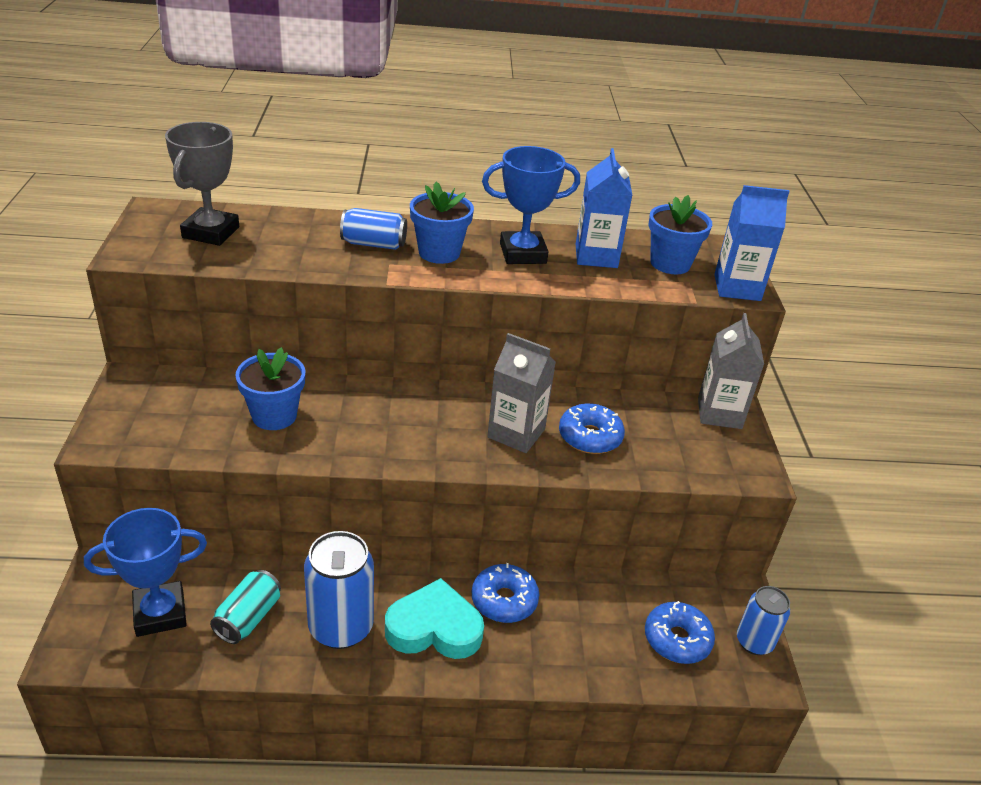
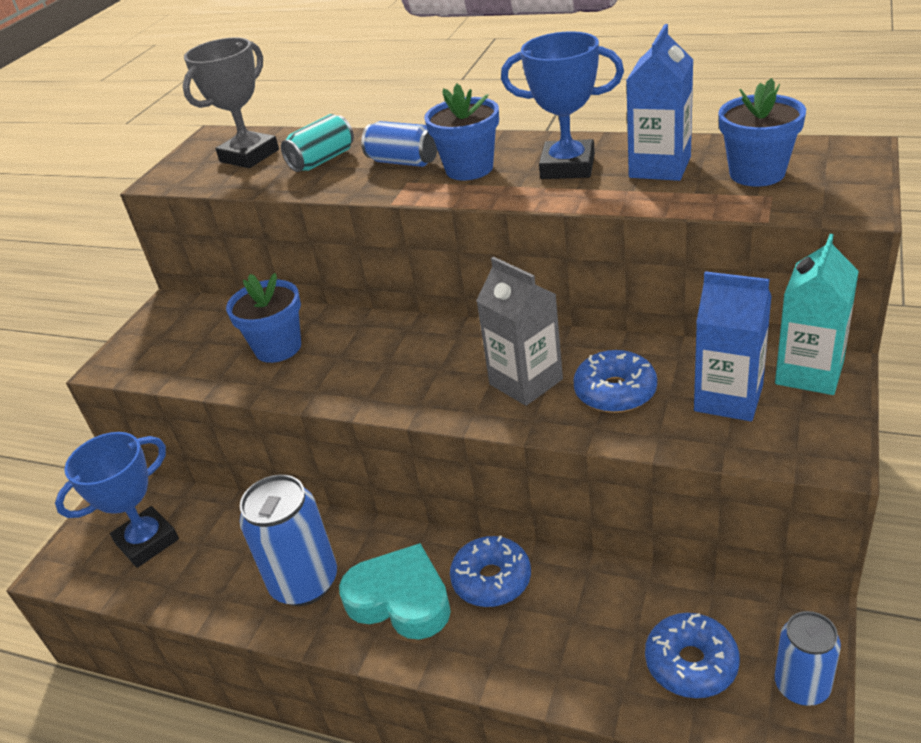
camera: 30 degrees right, 0 degrees up
(160, 613) = (147, 541): blue trophy -> blue trophy turned 45 degrees counterclockwise
(248, 618) = (222, 558): turquoise can -> turquoise can (322, 160)
(719, 413) = (809, 373): grey carton -> turquoise carton
(737, 288) = (839, 202): blue carton -> blue carton (728, 398)

